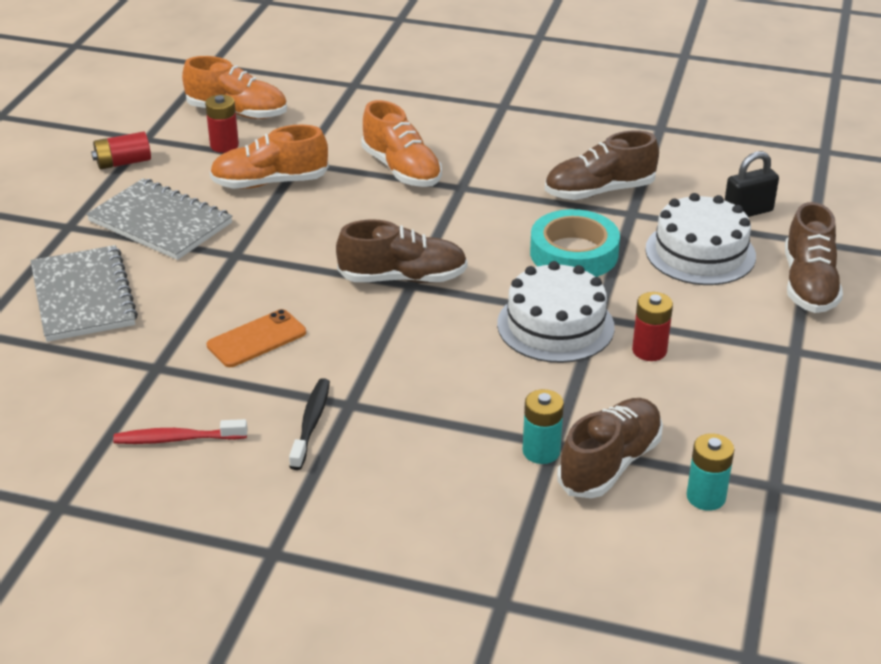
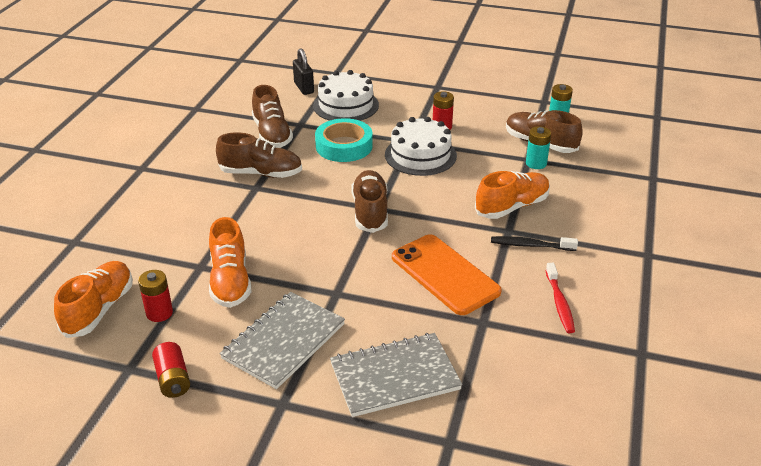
camera: 90 degrees left, 0 degrees up
(256, 339) = (445, 274): orange phone -> orange phone, size x1.66
(401, 170) = (225, 214): orange shoe -> orange shoe (512, 207)
(808, 284) = (378, 77): brown shoe -> brown shoe (261, 173)

